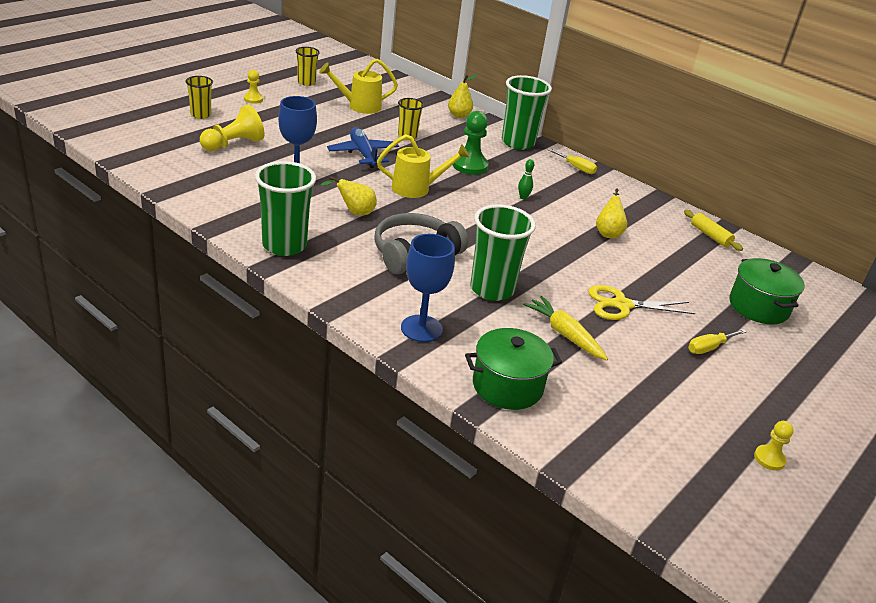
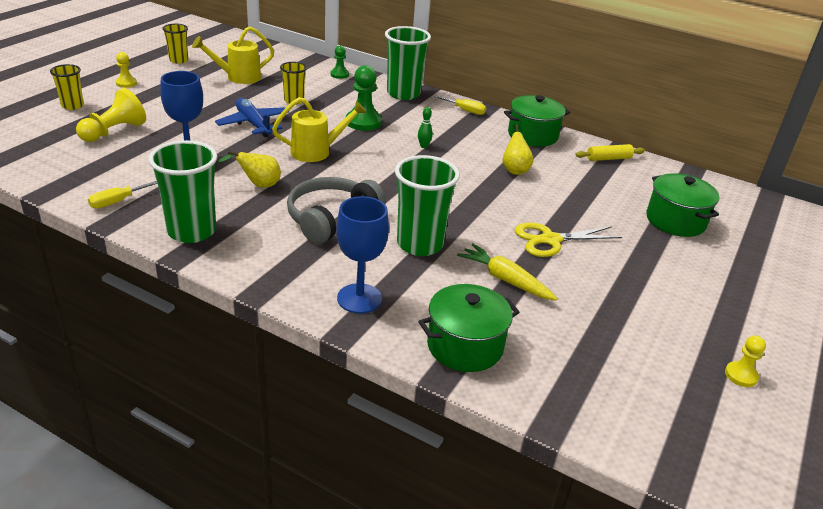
camera: 10 degrees left, 0 degrees up
(459, 115) = (339, 74): yellow pear -> green pawn
(638, 202) = (532, 135): none -> green pot
(709, 348) = (645, 270): yellow screwdriver -> yellow screwdriver (117, 202)
(710, 236) = (608, 158): yellow rolling pin -> yellow rolling pin turned 60 degrees counterclockwise

